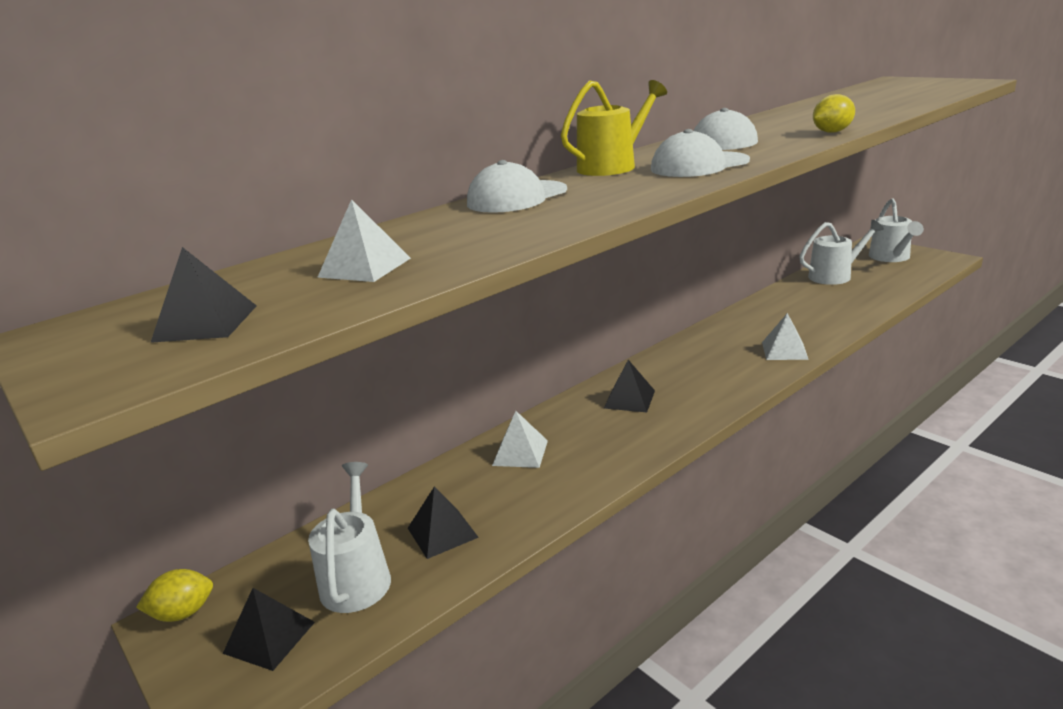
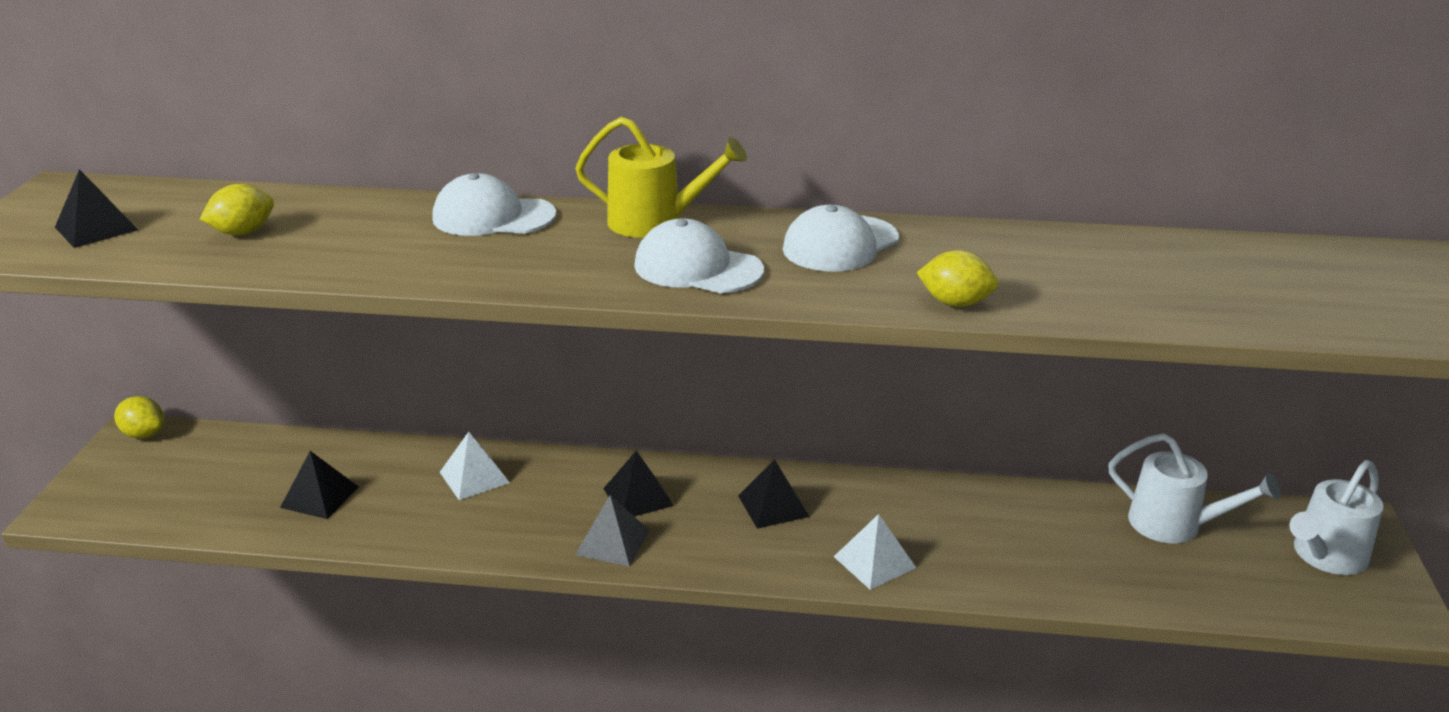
camera: 45 degrees right, 5 degrees up
(269, 637) = (143, 486): black pyramid -> black pyramid (773, 506)
(357, 577) = (233, 486): white watering can -> none
(365, 267) = (243, 232): white pyramid -> yellow lemon
(667, 423) = (612, 542): none -> grey pyramid

